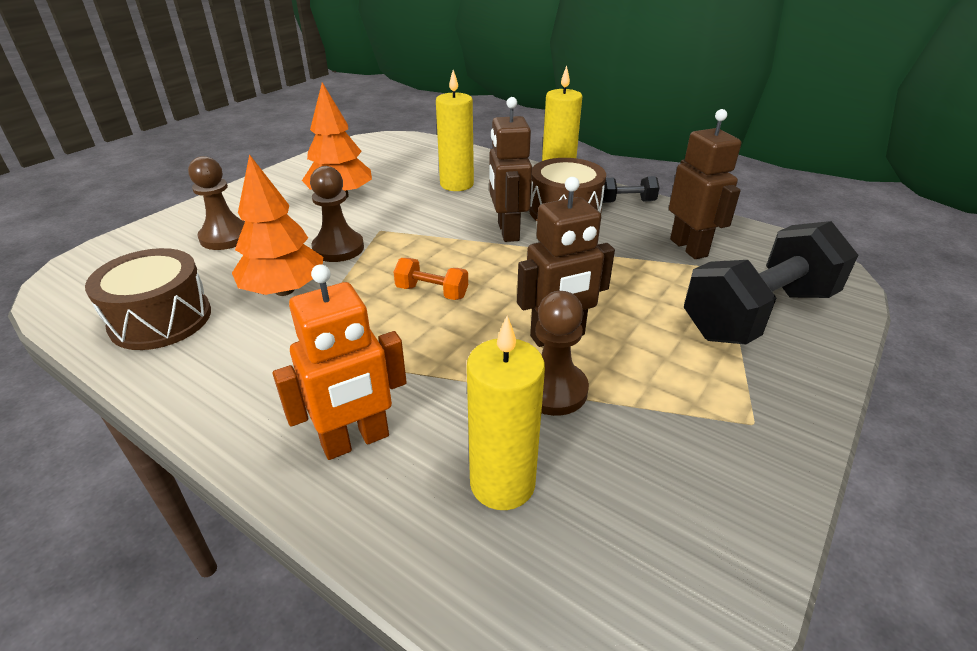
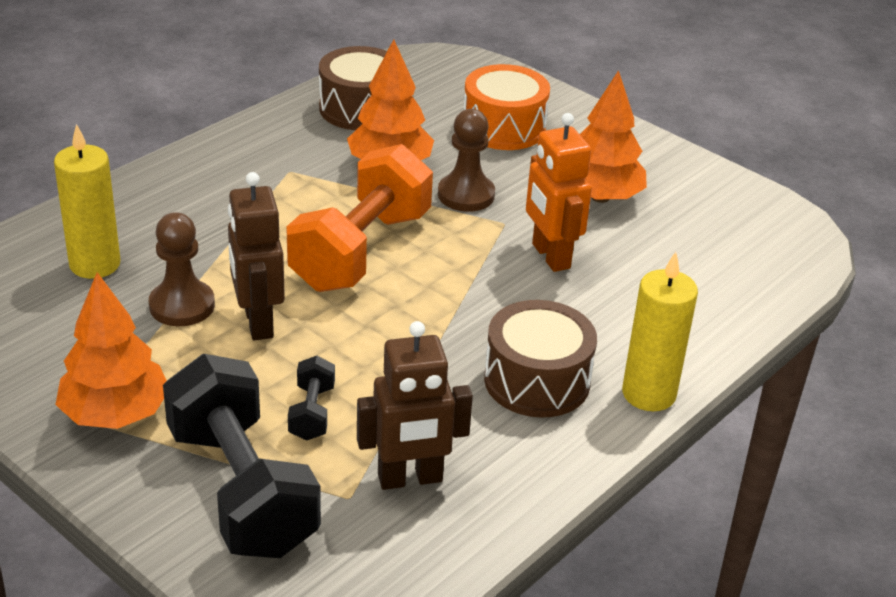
camera: 95 degrees right, 0 degrees up
(225, 237) = (504, 127): brown pawn -> orange drum
(356, 441) = (170, 202): orange robot -> orange robot (550, 256)
(432, 292) = (361, 251): orange dumbbell -> orange dumbbell, size x2.30
(457, 184) = (632, 292): yellow candle -> none
(507, 231) = (484, 319): brown robot -> none
(626, 202) = (562, 452): black dumbbell -> black dumbbell (312, 413)
(733, 402) = (116, 414): none -> orange tree

